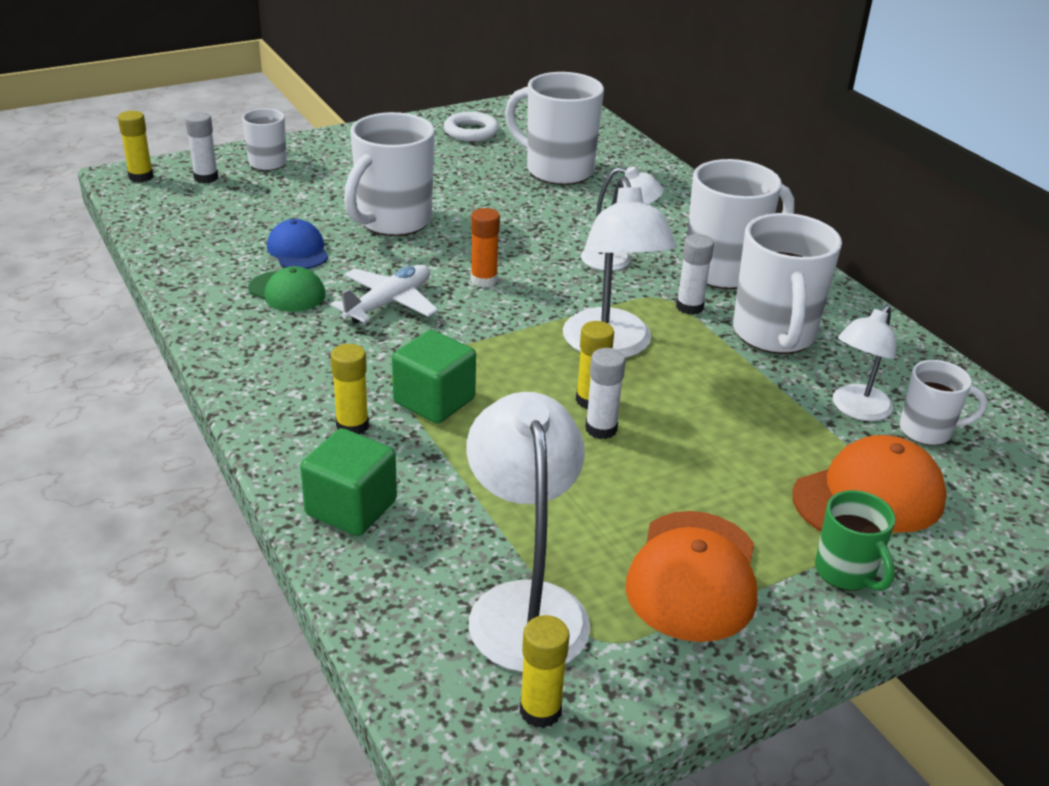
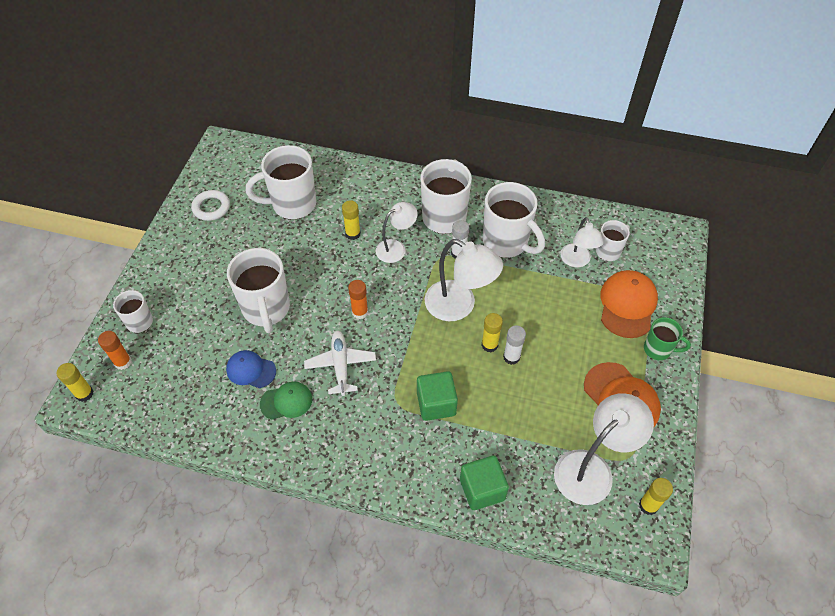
camera: 45 degrees left, 20 degrees up
(206, 178) = (123, 362): white glue stick -> orange glue stick
(352, 426) = (425, 449): yellow glue stick -> yellow glue stick (353, 234)
(524, 605) = (592, 469): white lamp -> white lamp turned 105 degrees clockwise

